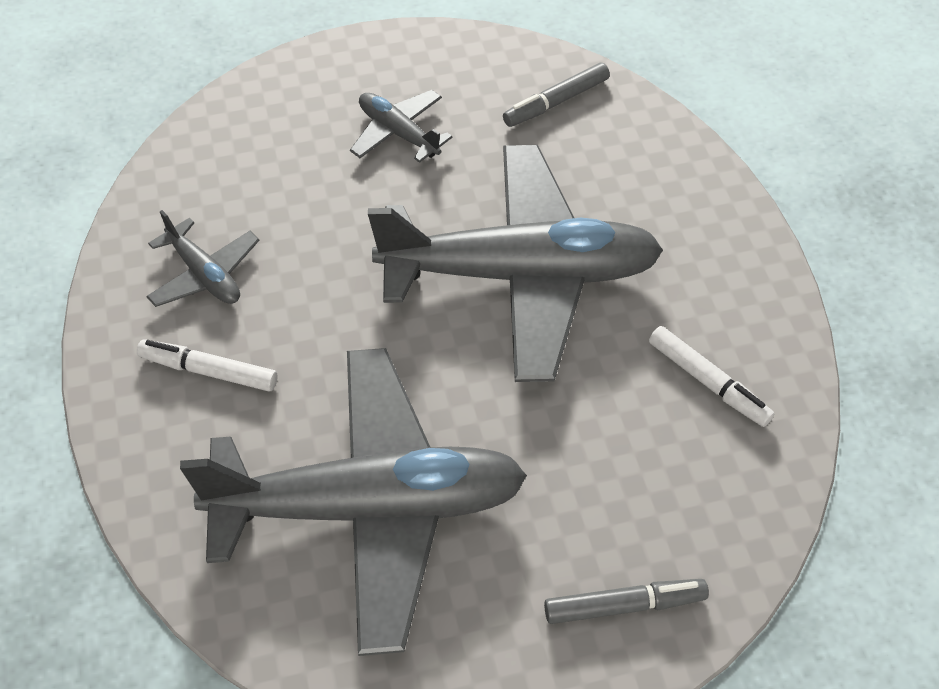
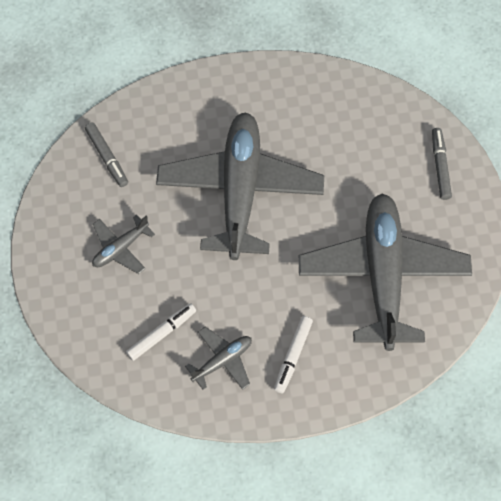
camera: 85 degrees left, 10 degrees up
(708, 382) = (319, 111): white marker -> white marker (162, 334)

